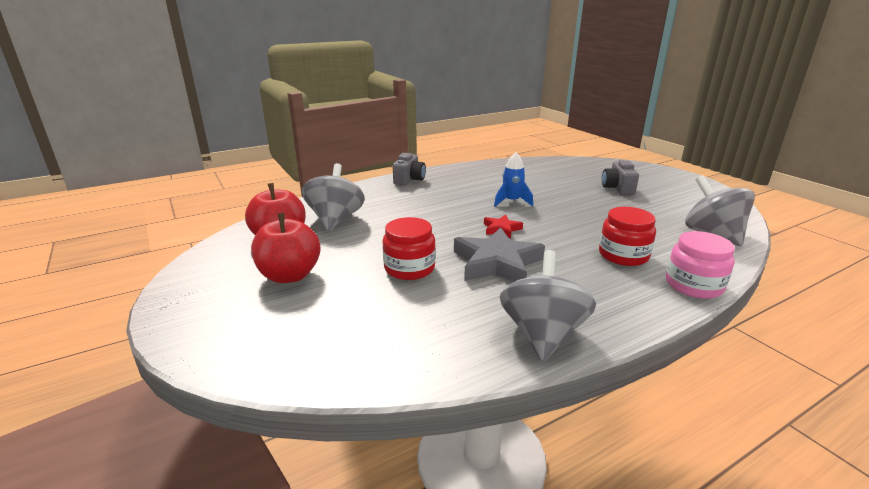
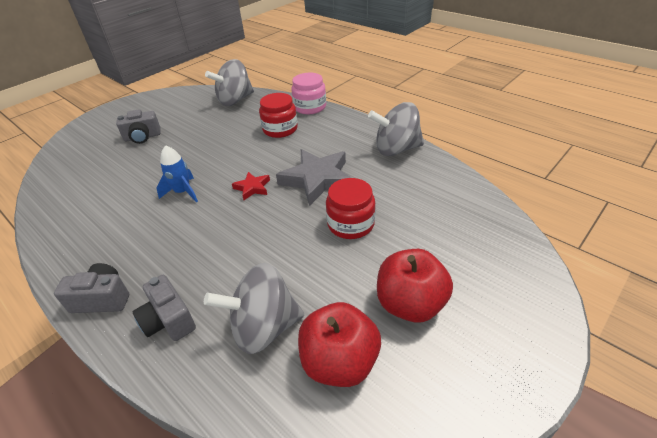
camera: 105 degrees left, 15 degrees up
(373, 195) = (169, 320): none -> grey camera

